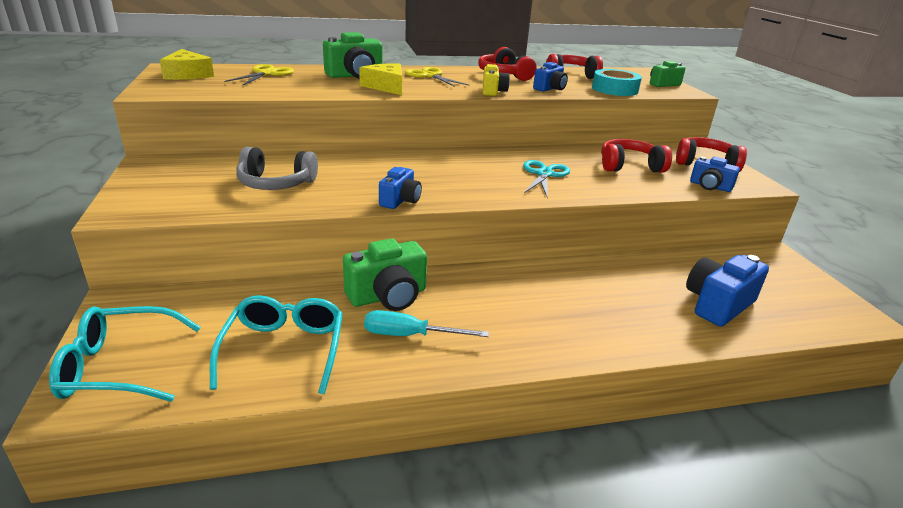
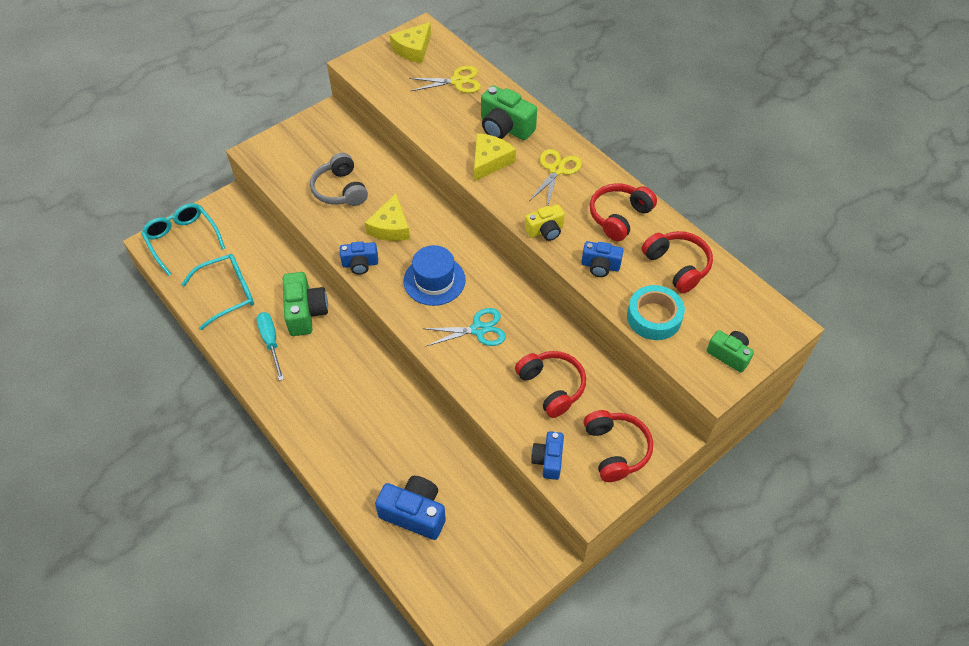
camera: 65 degrees right, 25 degrees up
(368, 175) = (390, 227): none -> yellow cheese
(388, 296) = (305, 312): green camera -> green camera turned 135 degrees counterclockwise
(465, 175) = (434, 280): none -> blue hat

